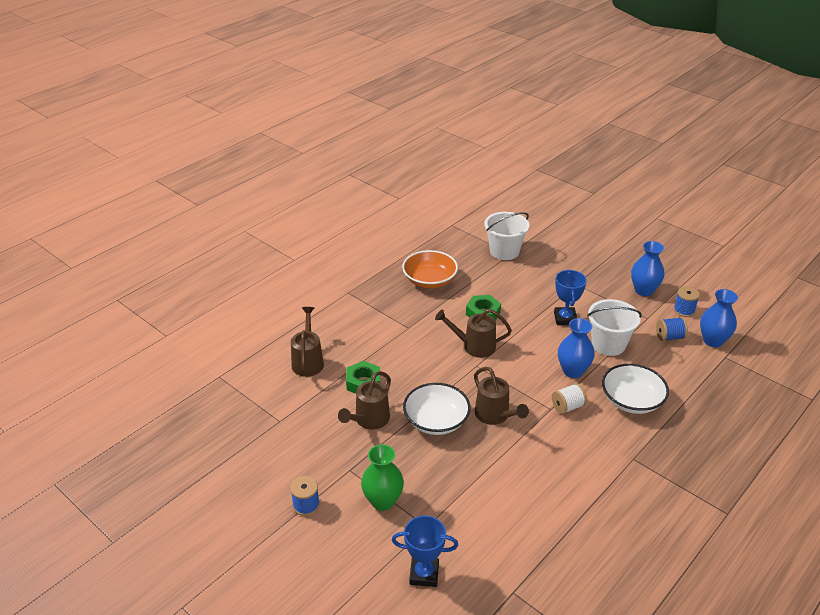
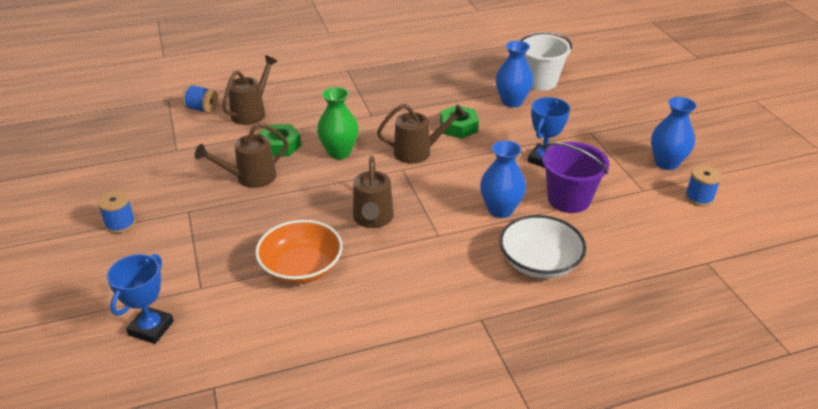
camera: 30 degrees right, 0 degrees up
(383, 501) = (186, 249): green vase -> green vase (339, 152)
(424, 574) = (151, 328): blue trophy -> blue trophy turned 75 degrees clockwise
(429, 280) = (435, 83): orange bowl -> orange bowl (301, 267)
(436, 421) = (310, 201): white bowl -> none
(474, 346) = (418, 152): brown watering can -> brown watering can turned 135 degrees clockwise
(567, 407) = (459, 240): white spool -> none
(608, 344) = (569, 199): white bucket -> purple bucket
(669, 337) = (653, 217): blue spool -> blue spool (202, 109)
(713, 341) = (707, 240): blue vase -> blue vase (512, 102)

